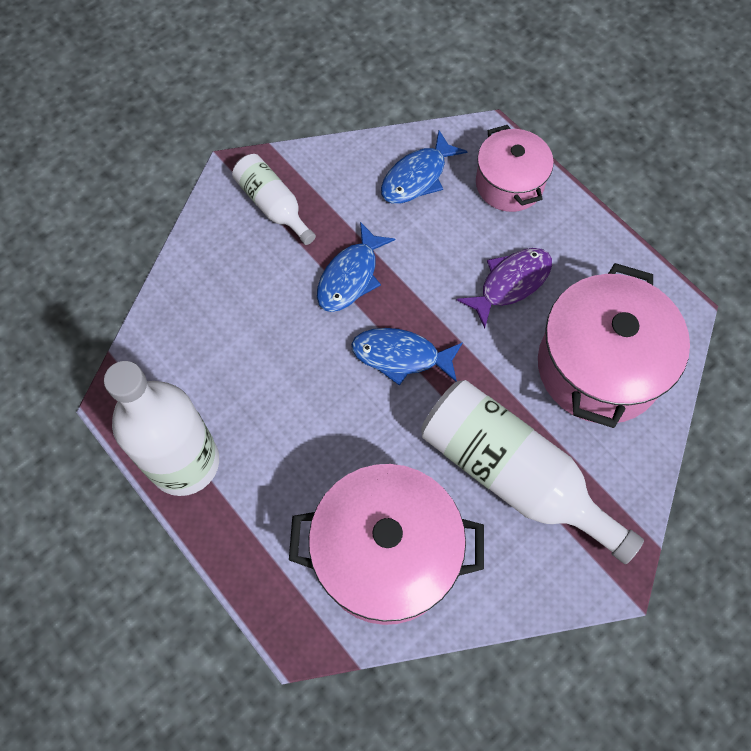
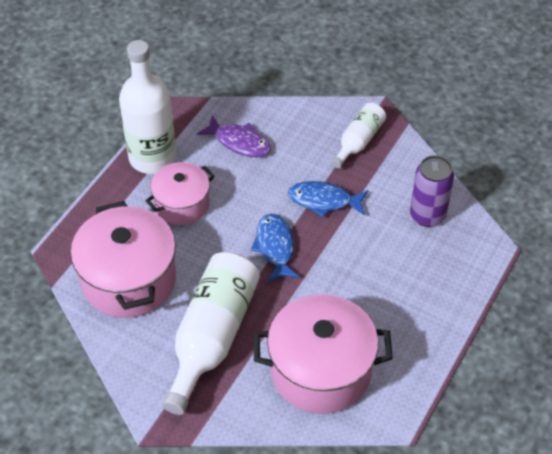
camera: 70 degrees right, 15 degrees down
(417, 177) = (427, 215): blue fish -> purple can
(509, 184) = (453, 274): pink pot -> pink pot (182, 204)
(510, 283) = (365, 297): purple fish -> purple fish (239, 142)

